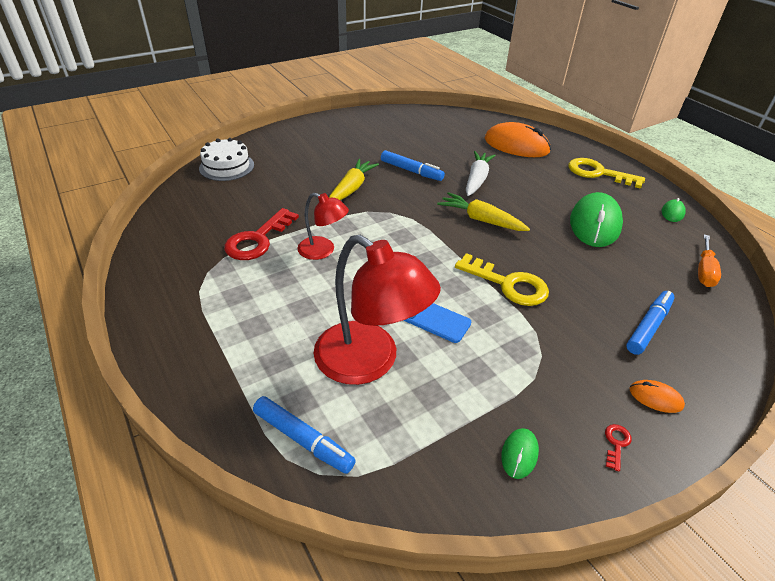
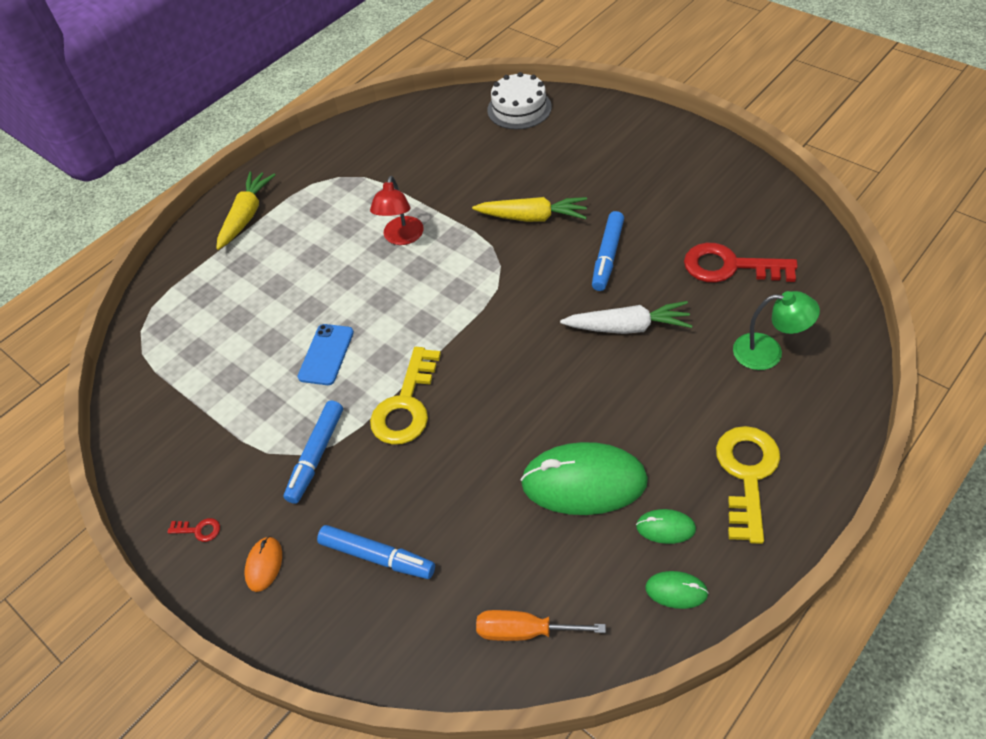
camera: 80 degrees right, 10 degrees up
(258, 239) = (400, 186): red key -> red key (730, 266)
(303, 439) = (168, 310): blue marker -> blue marker (316, 455)
(369, 362) = (257, 323): red lamp -> none
(481, 220) = (527, 353): yellow carrot -> yellow carrot (246, 216)
(516, 145) = (768, 352): orange mouse -> green lamp
(519, 454) = (176, 454): green mouse -> green mouse (665, 527)

